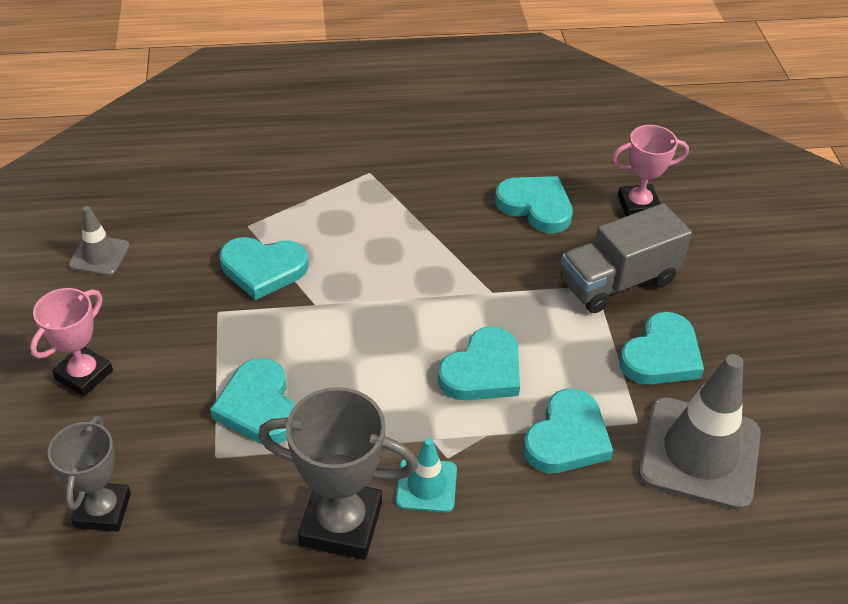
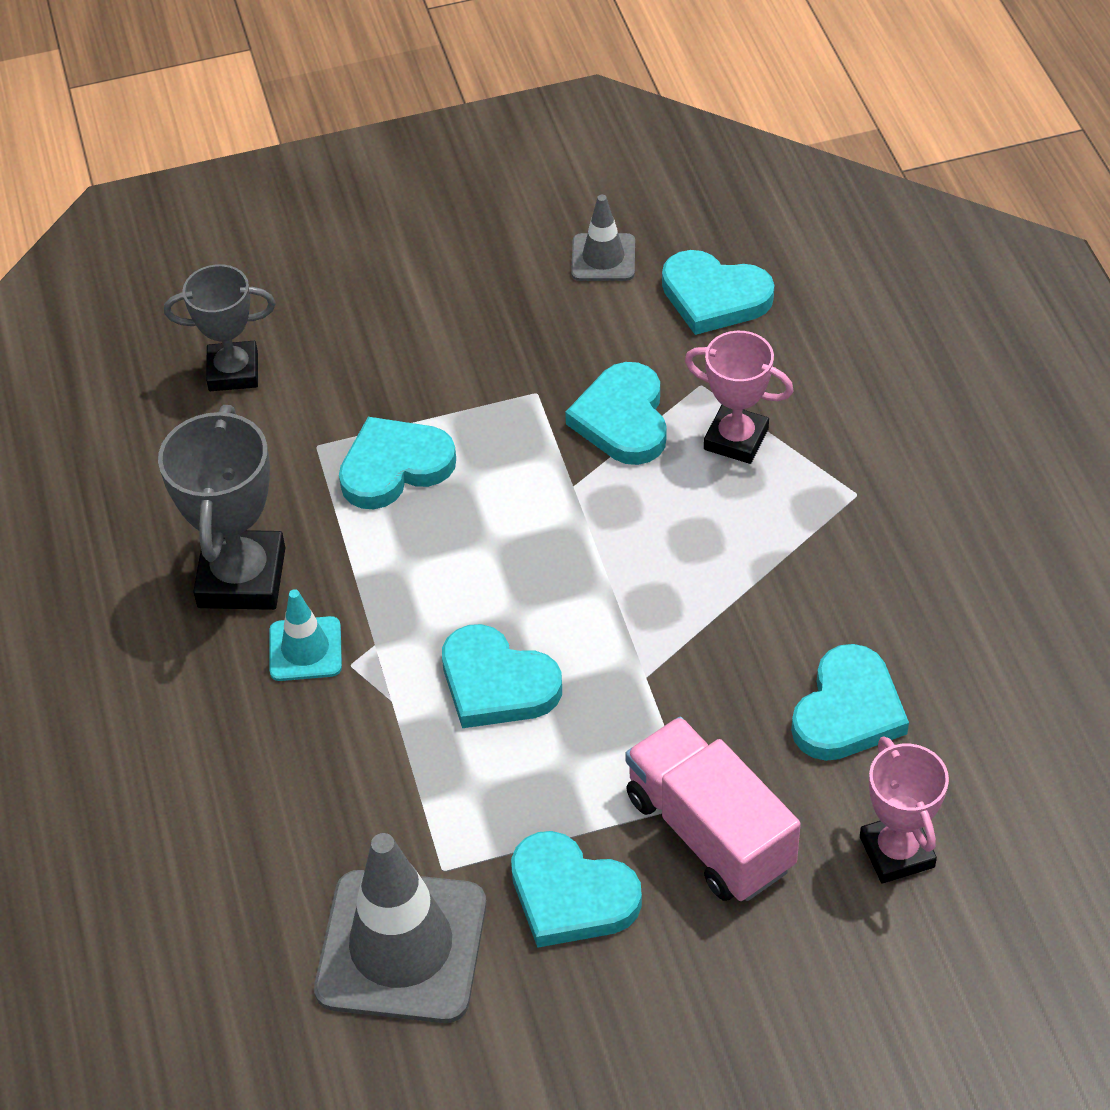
camera: 85 degrees right, 5 degrees up
(84, 375) = (411, 301): pink trophy -> pink trophy (736, 439)
(567, 437) = (401, 789): turquoise heart -> turquoise heart (714, 297)
(618, 281) = (709, 832): grey truck -> pink truck

